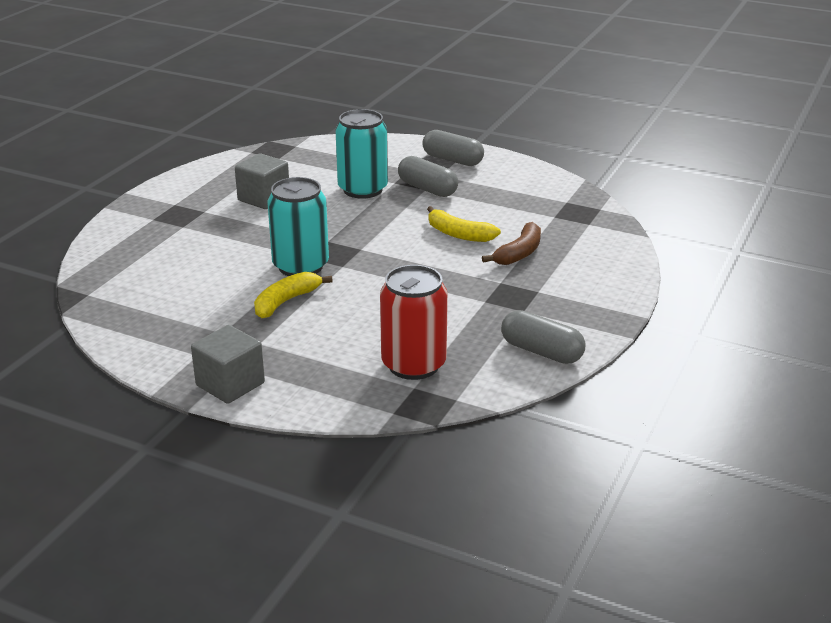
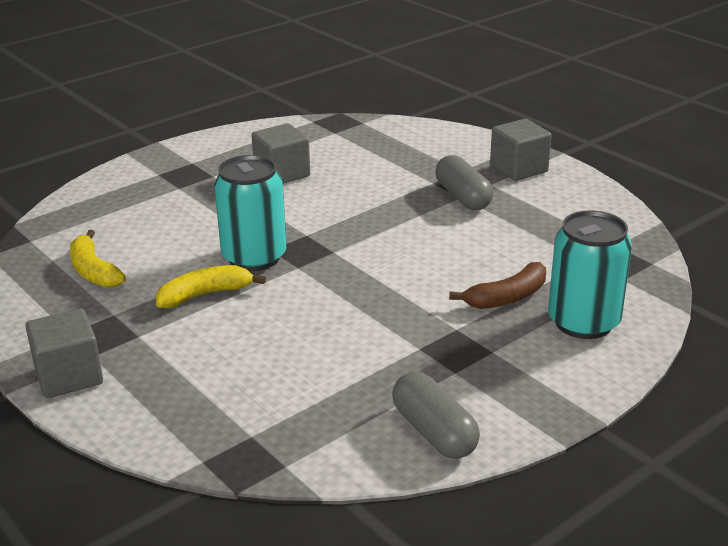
camera: 25 degrees right, 0 degrees up
(362, 189) = (391, 184): turquoise can -> turquoise can (583, 322)
(413, 365) = (274, 407): red can -> none
(452, 160) = (518, 169): grey capsule -> grey cube
(458, 234) = (455, 258): yellow banana -> yellow banana (93, 270)

